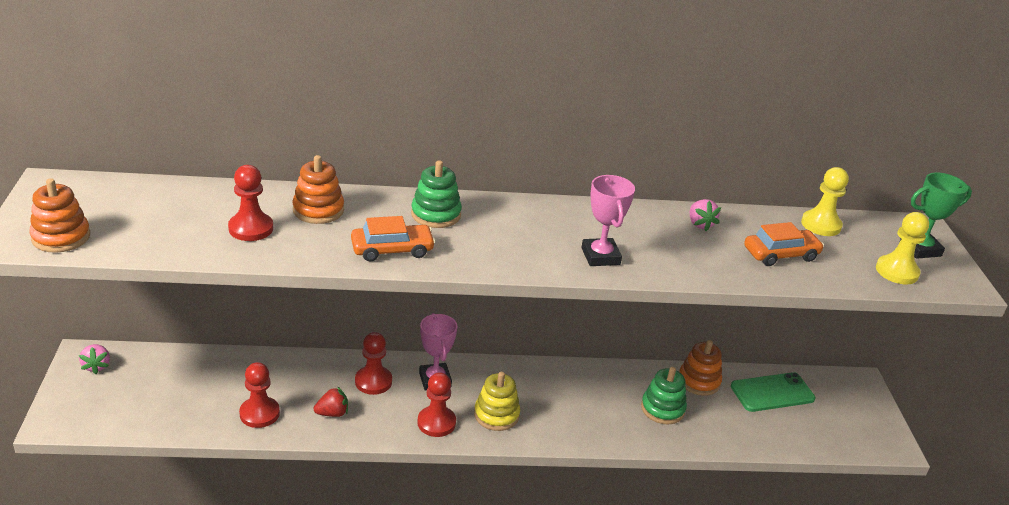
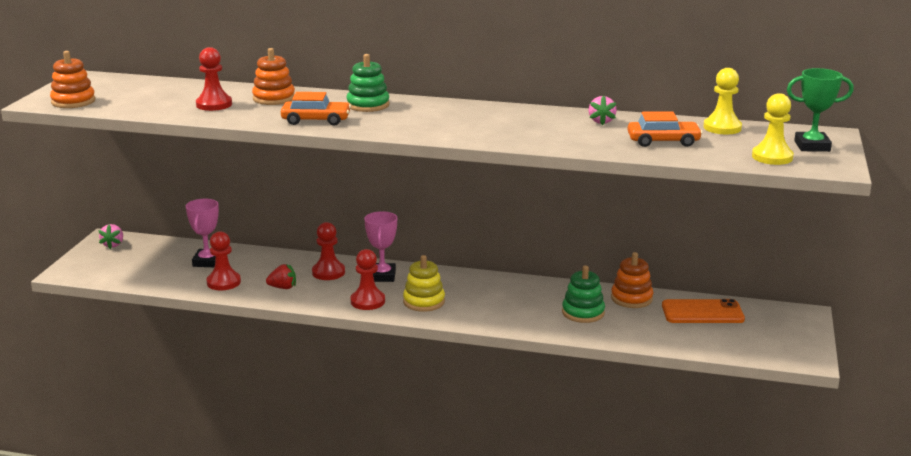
camera: 20 degrees right, 10 degrees down
(600, 256) = (491, 133): pink trophy -> pink trophy (207, 261)
(772, 392) = (702, 312): green phone -> orange phone

